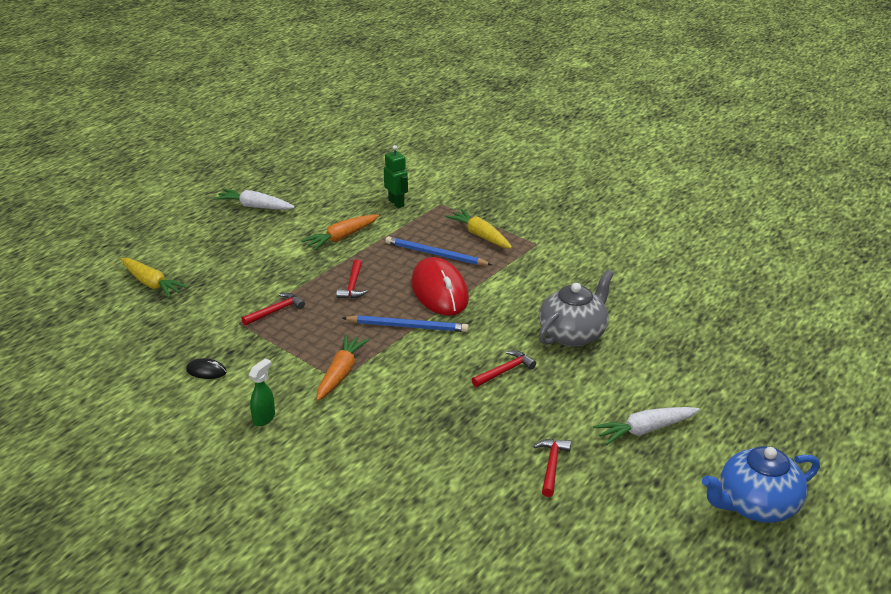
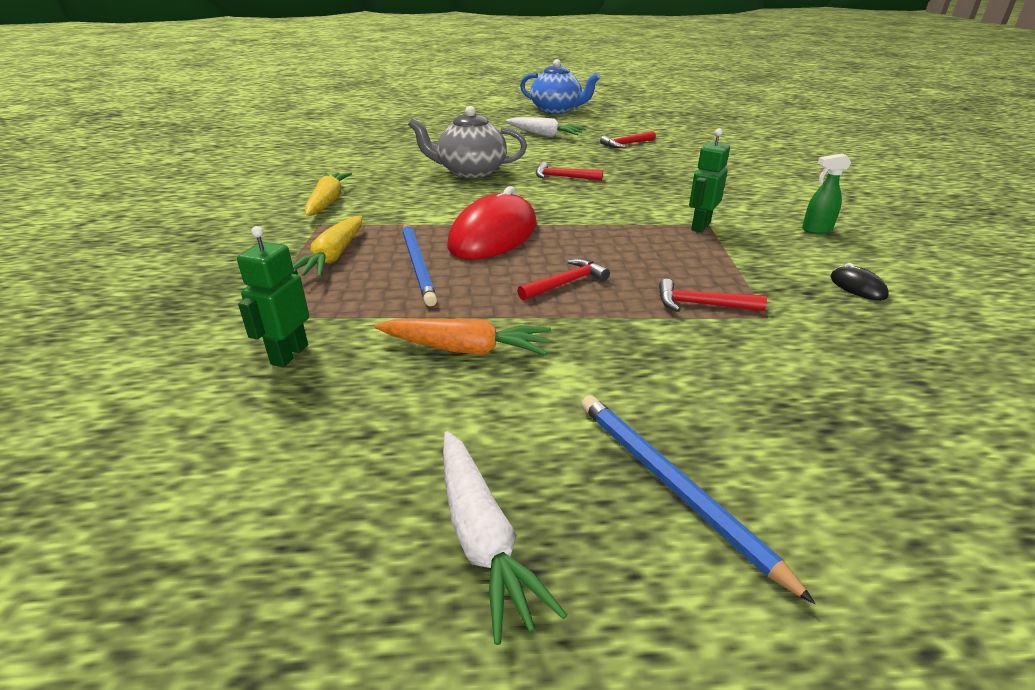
camera: 130 degrees left, 0 degrees up
(151, 284) = (893, 463): yellow carrot -> yellow carrot (328, 201)
(340, 373) = (700, 226): orange carrot -> green robot
(407, 326) = (580, 227): blue pencil -> blue pencil (673, 487)

